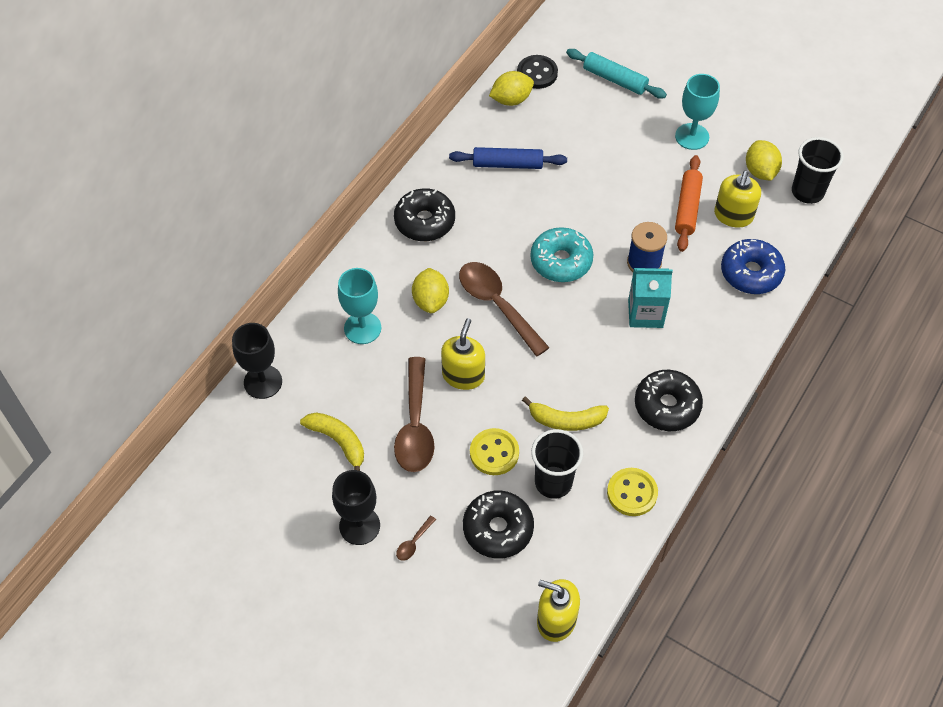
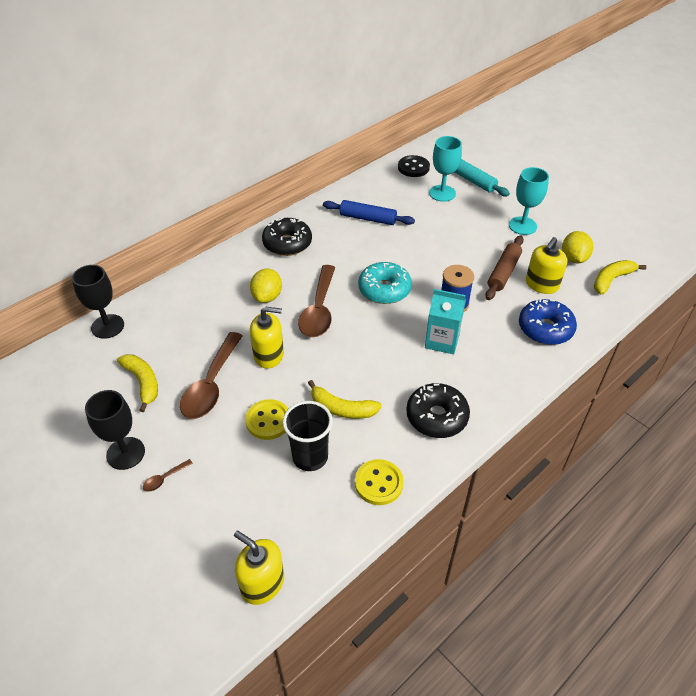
camera: 15 degrees right, 10 degrees down
(362, 328) = (204, 305): turquoise goblet -> turquoise goblet (442, 193)
(463, 375) = (269, 355): yellow soap dispenser -> yellow soap dispenser turned 60 degrees clockwise
(497, 305) = (319, 310): brown spoon -> brown spoon turned 150 degrees counterclockwise
(498, 529) = (243, 485): black donut -> none
(511, 100) = (387, 180): yellow lemon -> none
(687, 208) = (503, 272): orange rolling pin -> brown rolling pin
(807, 192) = (611, 280): black cup -> yellow banana

